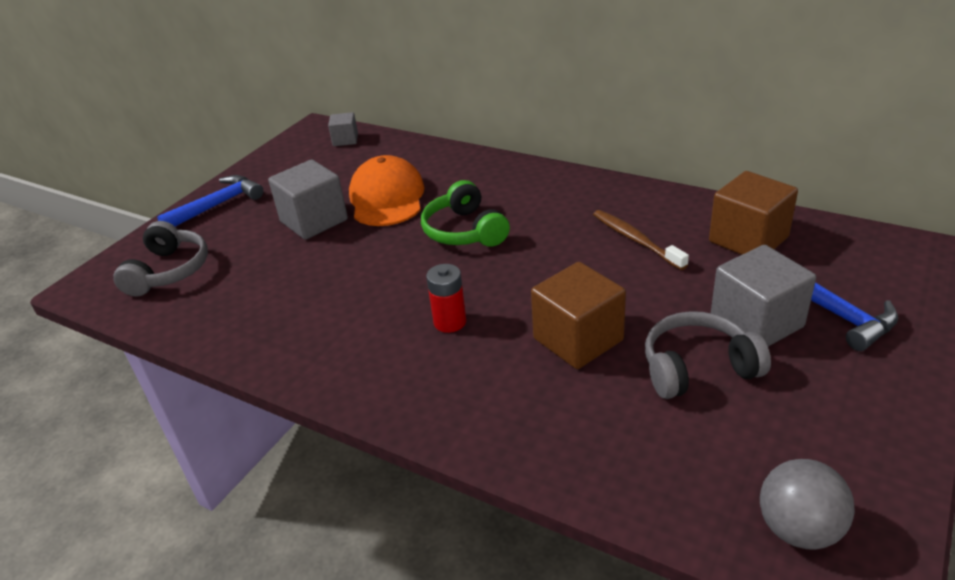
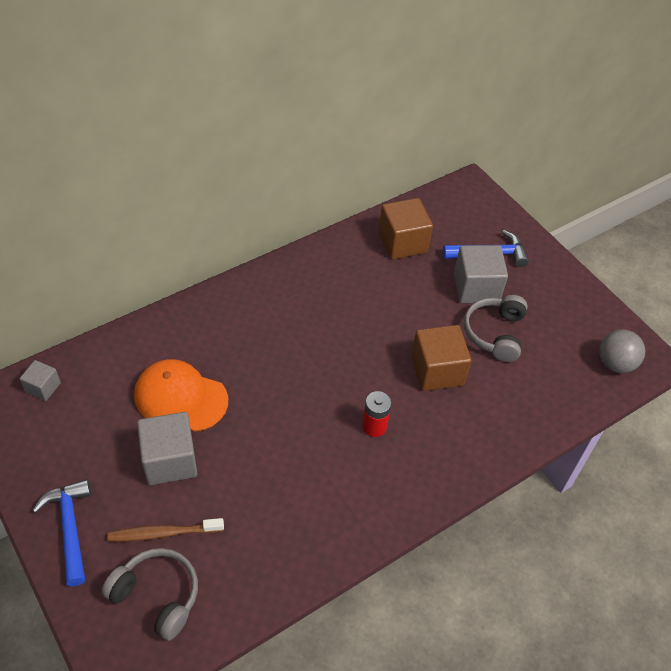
camera: 70 degrees left, 15 degrees up
(465, 231) = (273, 370): green headphones -> none
(635, 240) = (361, 290): brown toothbrush -> brown toothbrush (163, 533)

